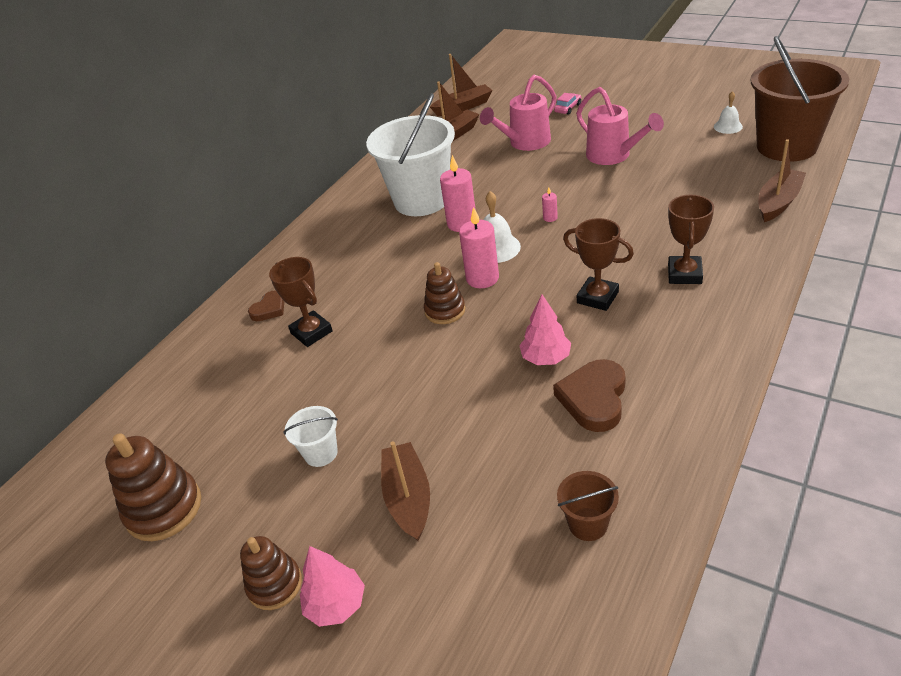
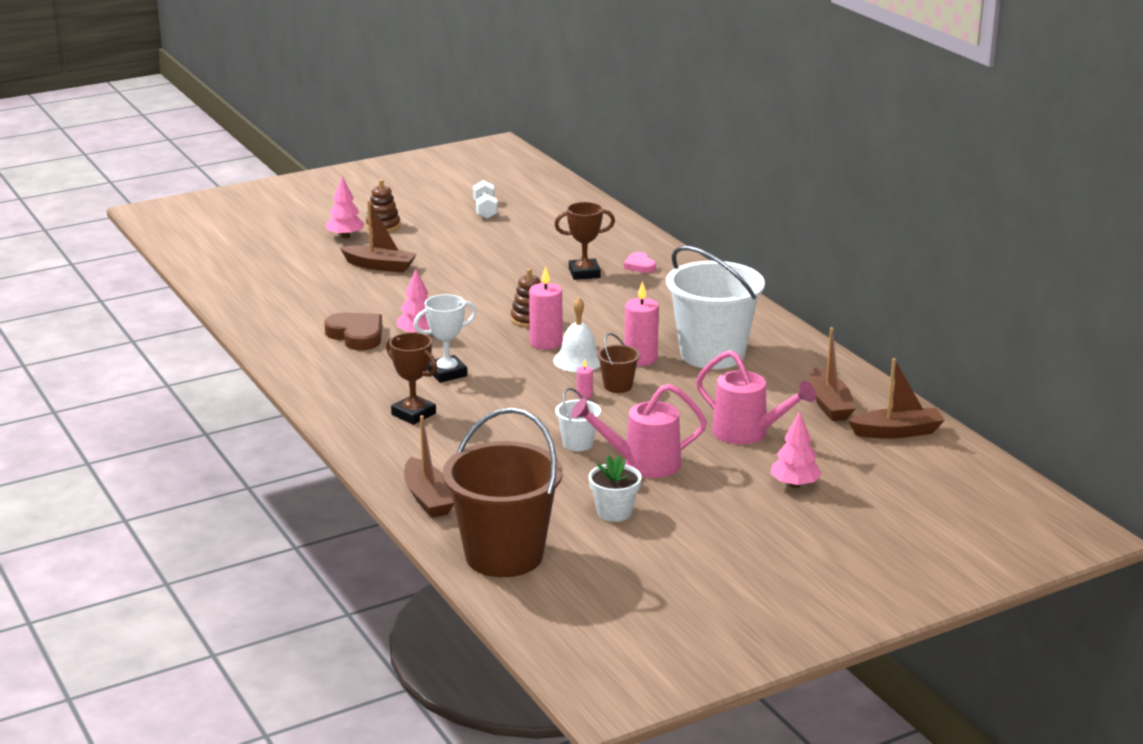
camera: 115 degrees right, 15 degrees down
(164, 508) = (485, 210): brown stacking toy -> white dumbbell
(269, 309) = (640, 266): brown heart -> pink heart
(321, 453) = (456, 253): white bucket -> white bucket (578, 444)
(463, 107) = (897, 432): brown boat -> brown boat turned 105 degrees counterclockwise
(525, 143) = (747, 433): pink watering can -> pink watering can turned 135 degrees clockwise
(567, 108) = (794, 485): pink car -> pink tree
(588, 524) = (279, 302): brown bucket -> brown bucket (618, 386)
(597, 297) = (447, 373): brown trophy -> white trophy
(682, 139) = (614, 512): none -> white flower pot
(728, 126) = (597, 548): white bell -> none

